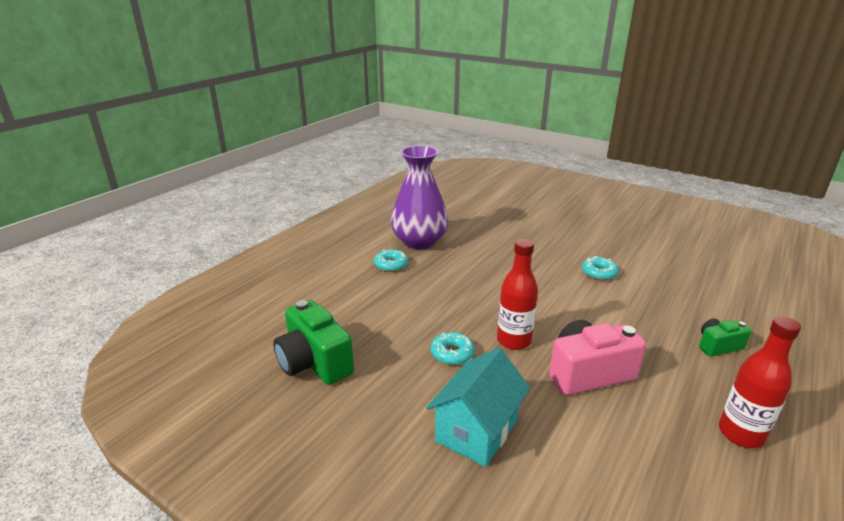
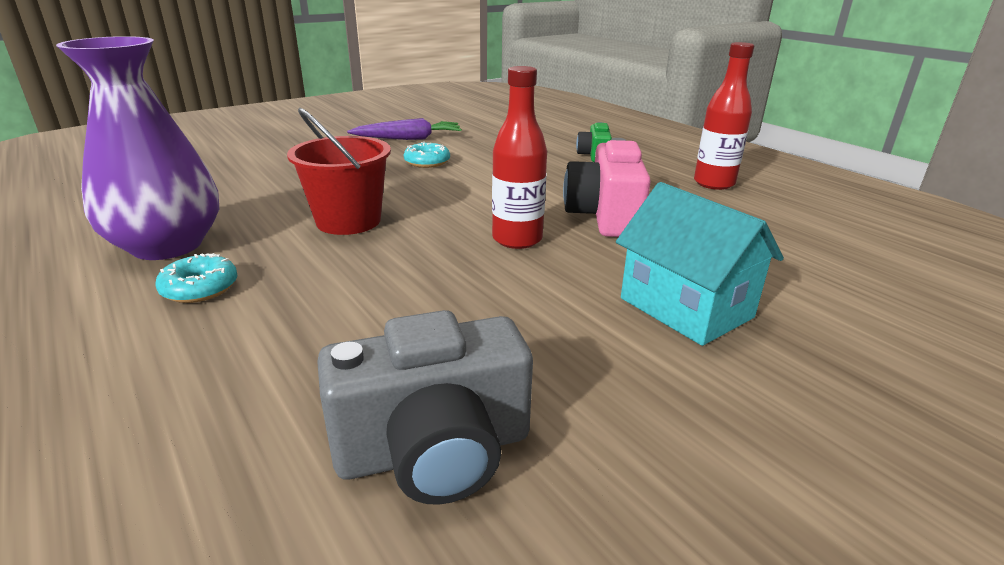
camera: 70 degrees left, 0 degrees up
(314, 362) = (434, 450): green camera -> grey camera
(452, 353) = (514, 288): turquoise donut -> none
(484, 276) = (348, 221): none -> red bucket
(633, 252) = (408, 139): none -> purple carrot

